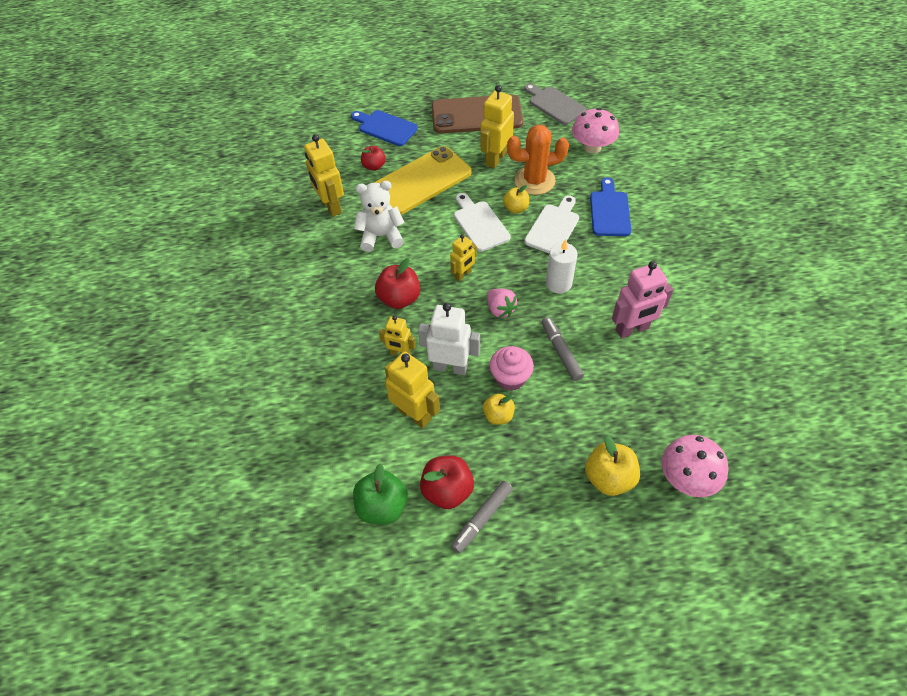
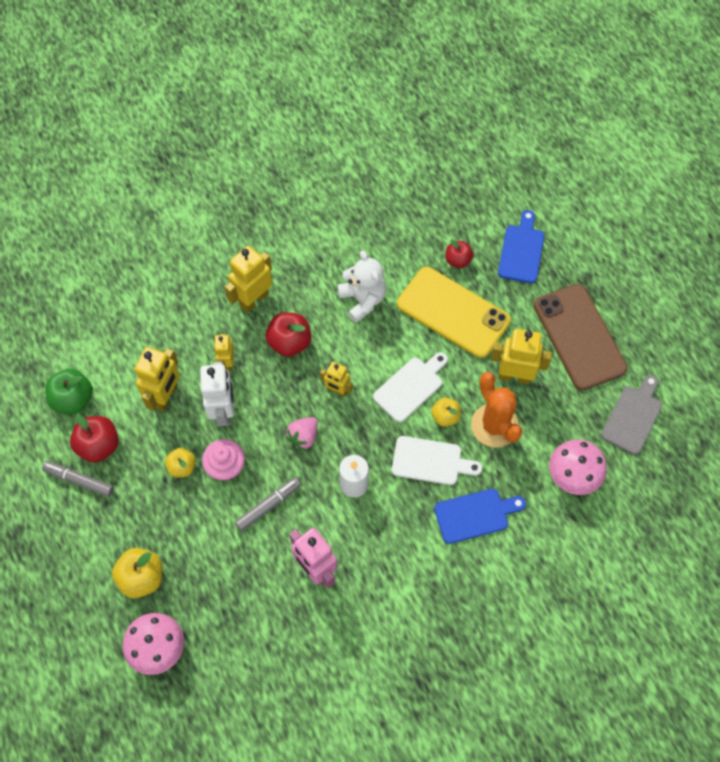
camera: 70 degrees right, 10 degrees up
(331, 206) = (387, 241): yellow robot -> yellow robot (253, 299)

